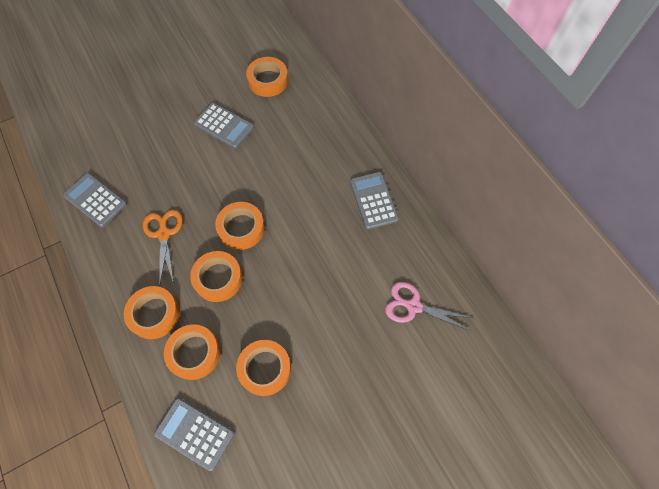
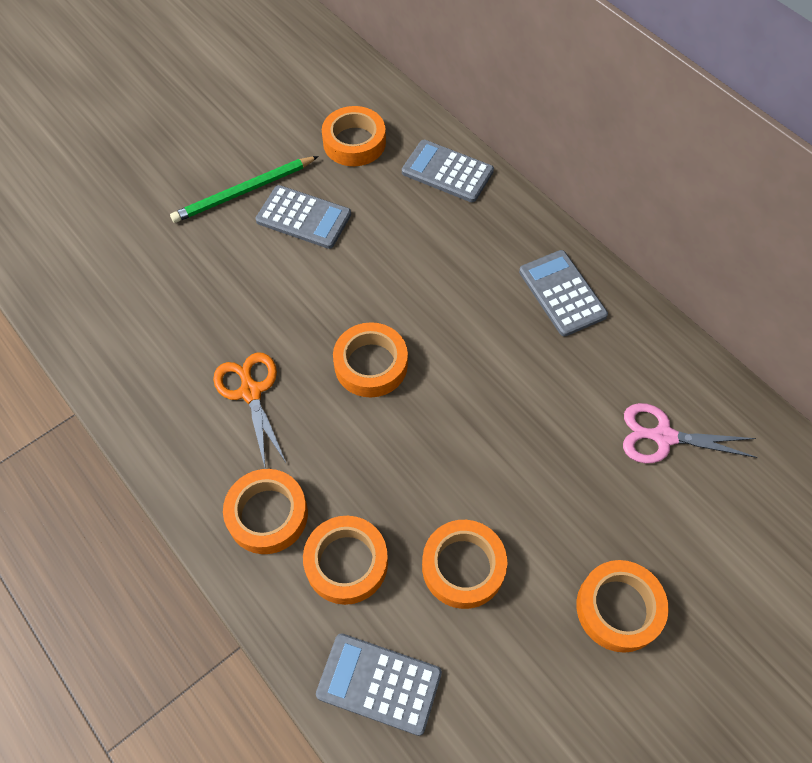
camera: 10 degrees left, 5 degrees down
(95, 200) = (127, 358): grey calculator -> grey calculator (447, 172)
(191, 103) = (243, 192): none -> green pencil
(218, 278) = (354, 444): orange tape -> orange tape (618, 608)

